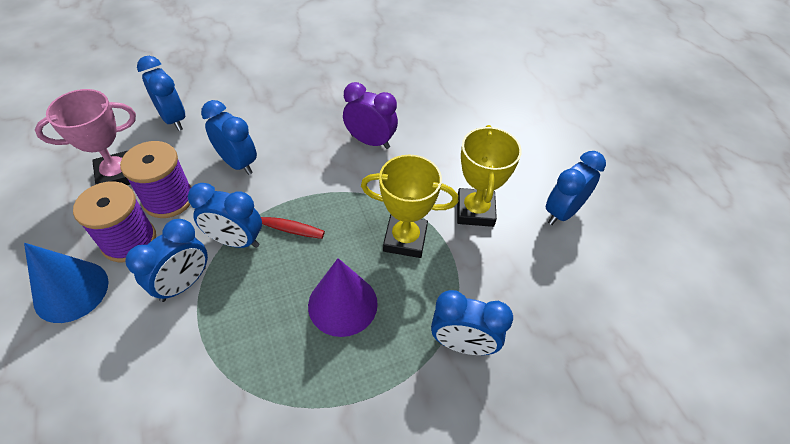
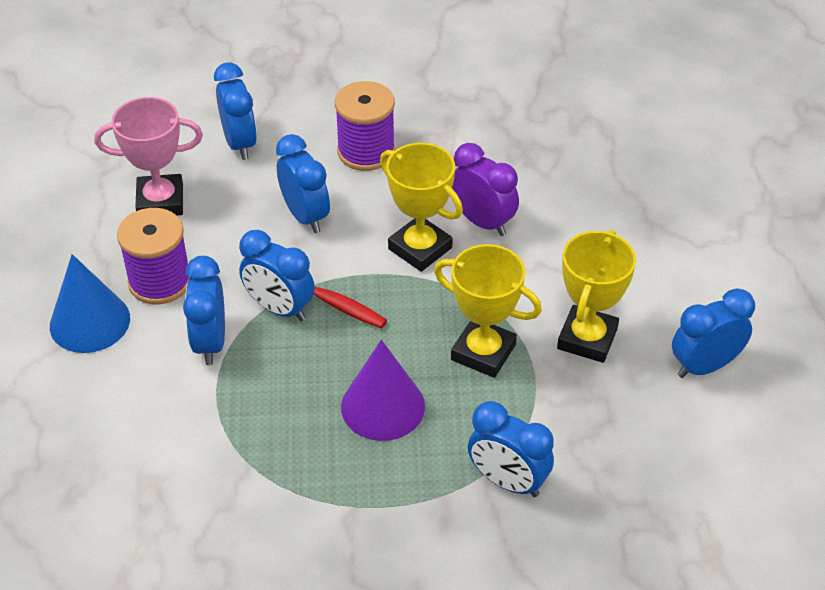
camera: 20 degrees right, 5 degrees down
(168, 199) = (213, 243): purple spool -> purple spool (366, 151)
(183, 284) = (210, 342): blue clock -> blue clock turned 120 degrees clockwise
(331, 170) = (420, 248): none -> yellow trophy

